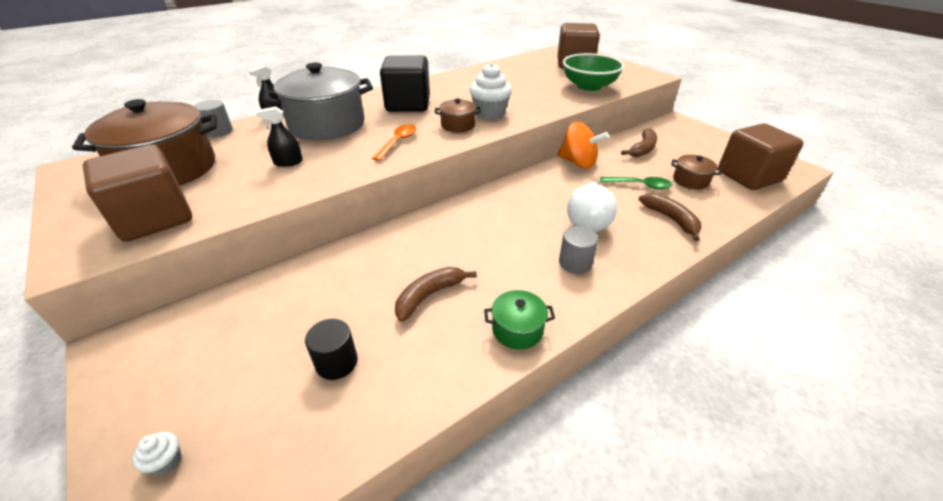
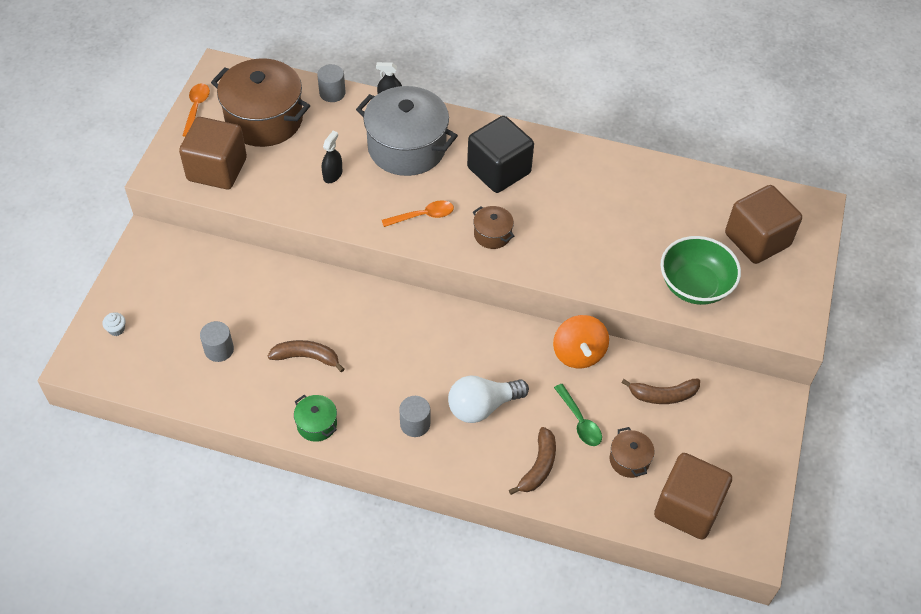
camera: 50 degrees right, 15 degrees up
(71, 199) = (196, 108): none -> orange spoon
(288, 162) = (332, 174): black spray bottle -> black spray bottle turned 75 degrees clockwise
(336, 362) = (219, 350): black cylinder -> grey cylinder
(490, 113) = (540, 242): white cupcake -> none

